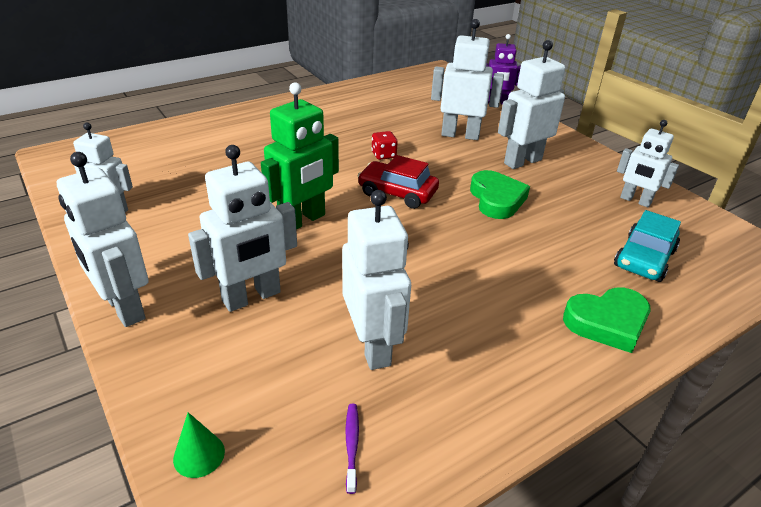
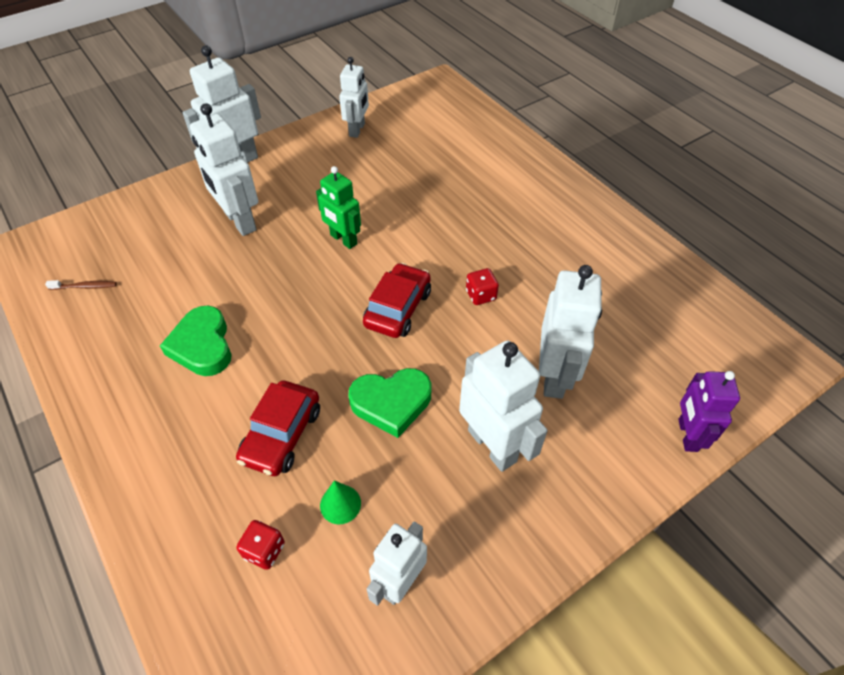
camera: 90 degrees right, 15 degrees up
(199, 455) = (101, 219): green cone -> green cone (340, 504)
(302, 221) = (343, 240): green robot -> green robot, size x0.66
(352, 445) = (85, 287): purple toothbrush -> brown toothbrush
(373, 346) = (172, 295): white robot -> none
(541, 254) = (281, 435): none -> red car
(607, 323) = (164, 477): green heart -> green heart (202, 345)
(644, 259) = (264, 550): turquoise car -> red dice

